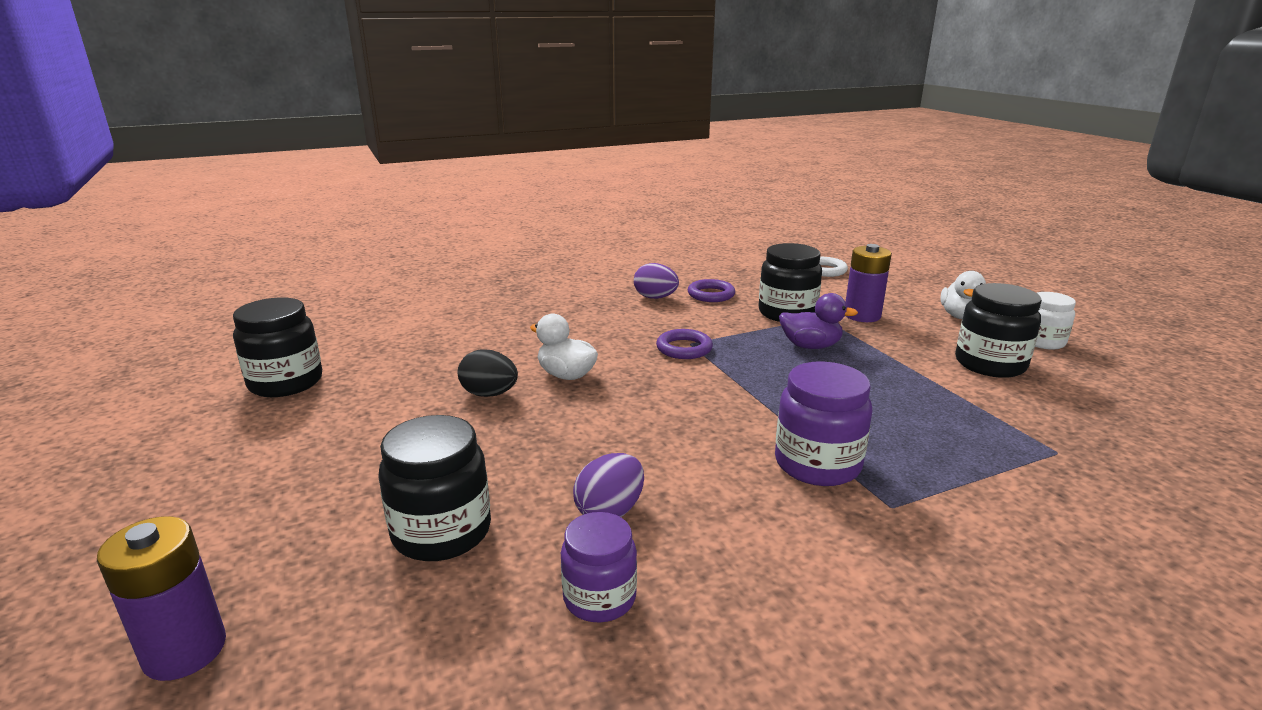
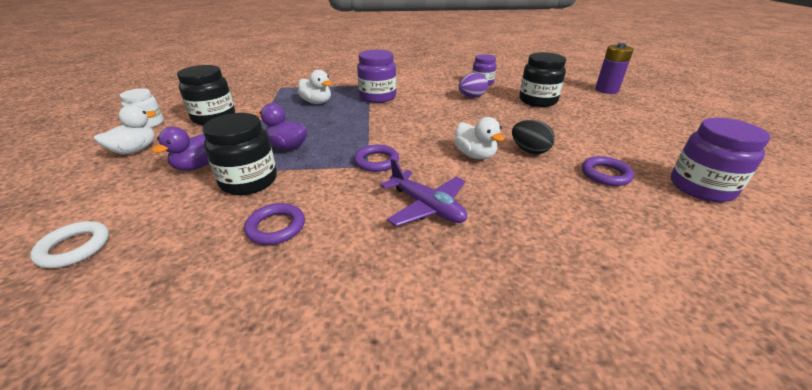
camera: 160 degrees left, 10 degrees up
(286, 383) = (701, 187): black jar -> purple jar
(397, 379) = (605, 174): none -> purple ring
(600, 322) = (426, 207): none -> purple plane
(655, 298) = (341, 236): purple egg -> none
(862, 315) = (198, 166): purple battery -> purple duck
(906, 424) = (317, 102): none -> white duck

